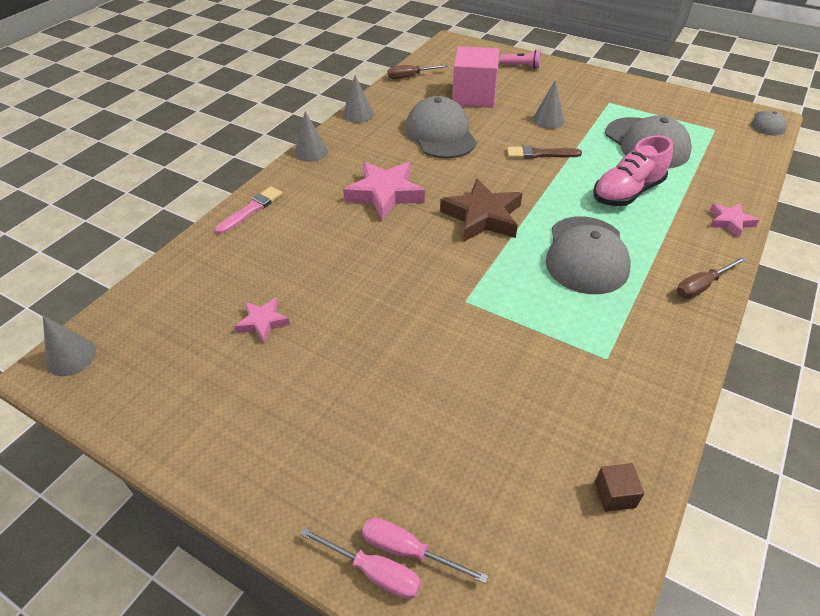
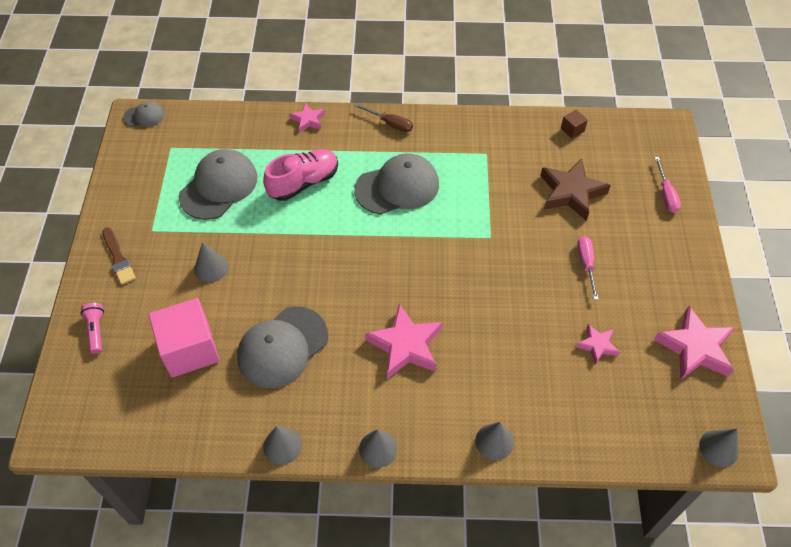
camera: 120 degrees left, 10 degrees up
(173, 411) = (695, 348): none -> pink star
(251, 209) = (494, 441): pink brush -> grey cone
(374, 572) = (686, 202): pink screwdriver -> pink screwdriver (586, 264)
(410, 76) = (168, 436): brown screwdriver -> none
(482, 217) = (392, 262): brown star -> brown star (571, 192)
(540, 154) = (277, 255): brown brush -> brown brush (118, 258)
(627, 192) = (303, 182): pink shoe -> pink shoe turned 60 degrees counterclockwise

